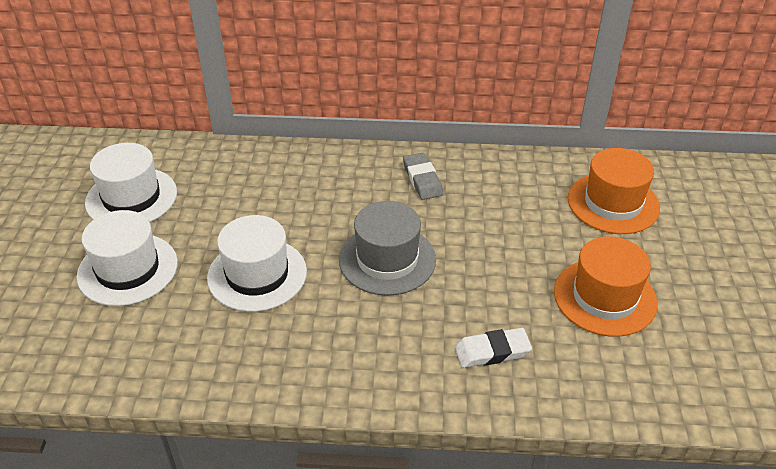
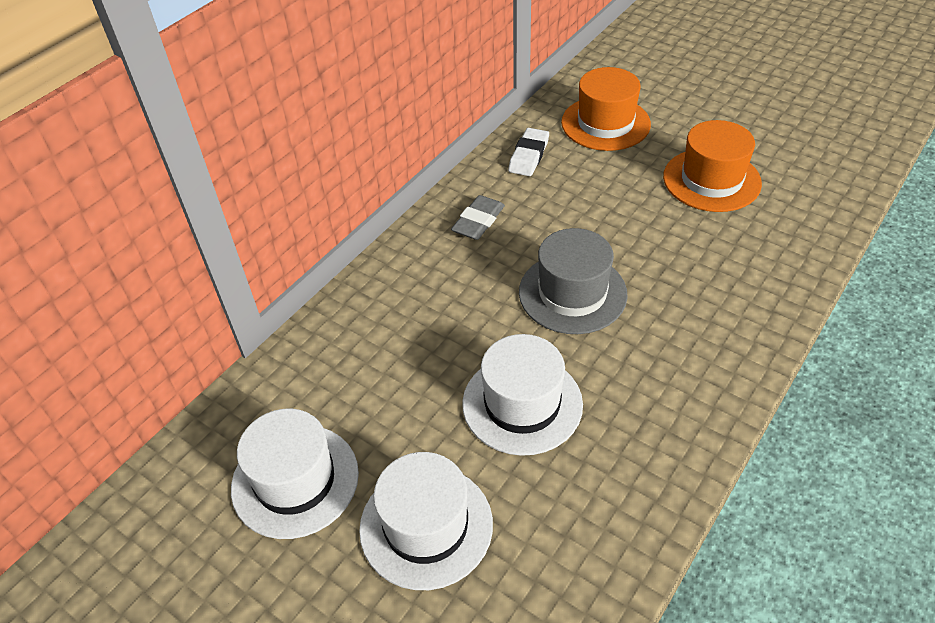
camera: 55 degrees left, 5 degrees up
(422, 179) = (478, 221): grey eraser -> grey eraser turned 75 degrees counterclockwise
(492, 351) = (734, 273): white eraser -> white eraser (529, 156)

